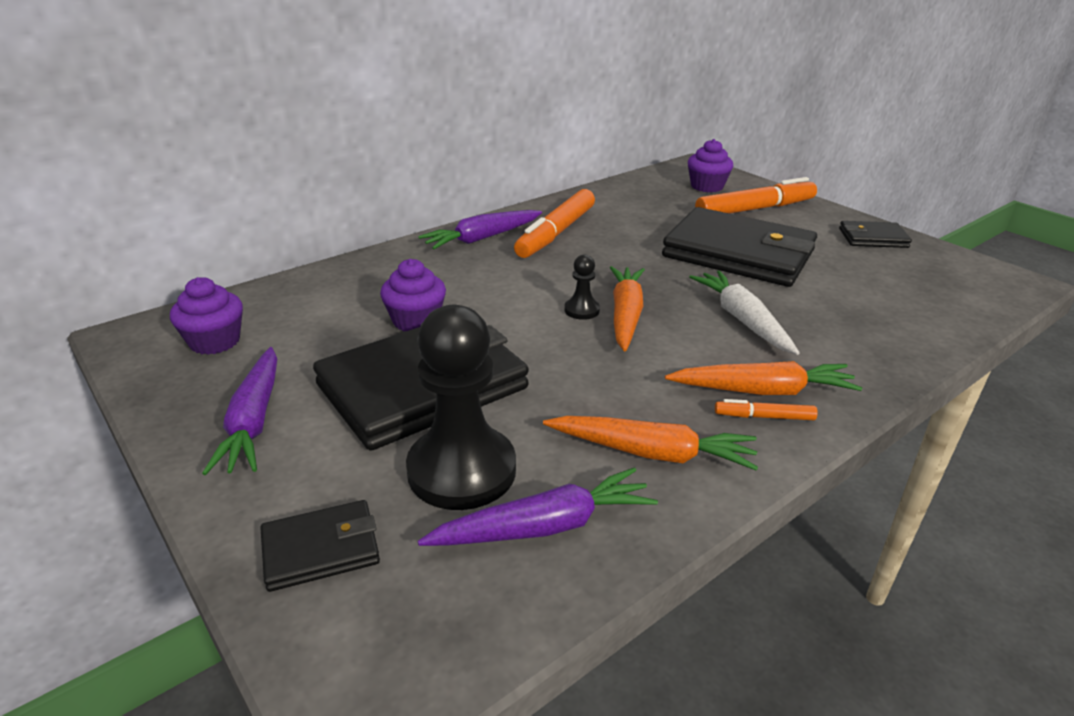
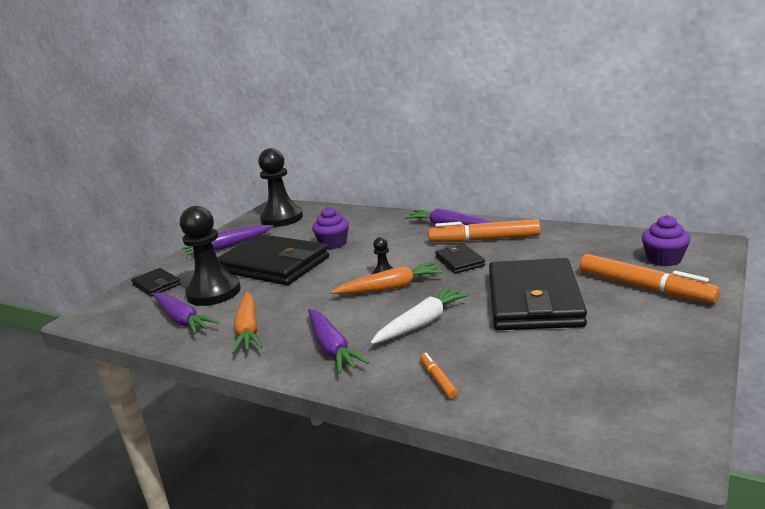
camera: 70 degrees right, 10 degrees down
(215, 341) = (282, 218): purple cupcake -> black pawn
(763, 391) = (332, 348): orange carrot -> purple carrot
(764, 417) = (302, 353): orange marker -> orange marker (438, 379)
(872, 238) = (664, 351): black wallet -> black wallet (459, 261)

